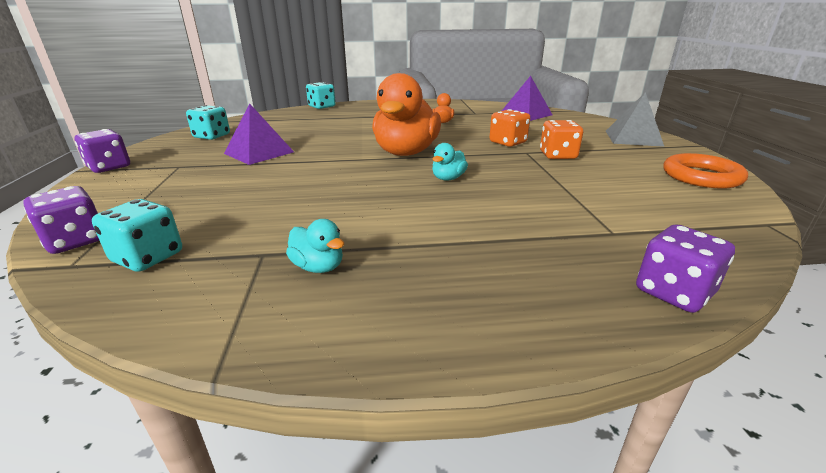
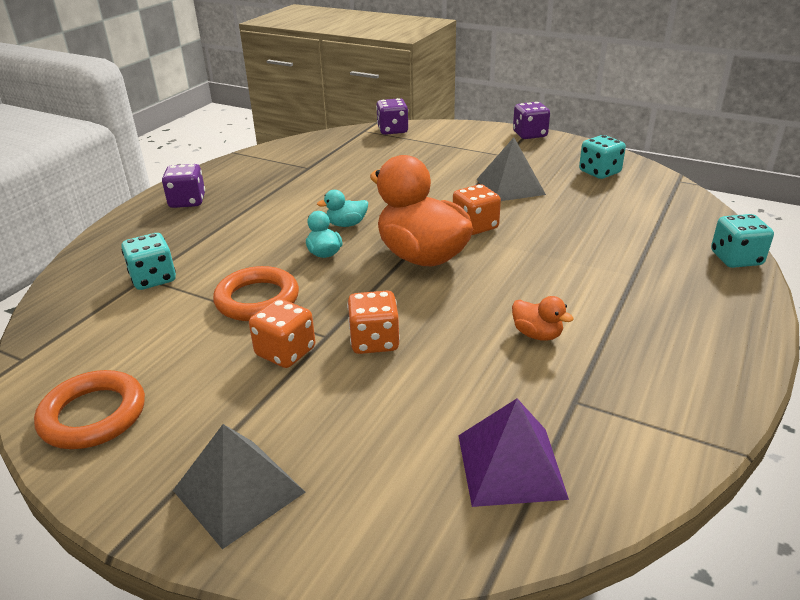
camera: 125 degrees right, 5 degrees up
(148, 257) = (346, 144): turquoise dice -> turquoise dice (153, 279)
(259, 152) = (510, 186): purple pyramid -> grey pyramid
(318, 267) = (272, 177): turquoise duck -> turquoise duck (346, 224)
(343, 149) = (475, 226): none -> orange dice
(538, 178) = (257, 299): none -> orange ring
(673, 292) = (87, 257): purple dice -> purple dice (187, 201)

